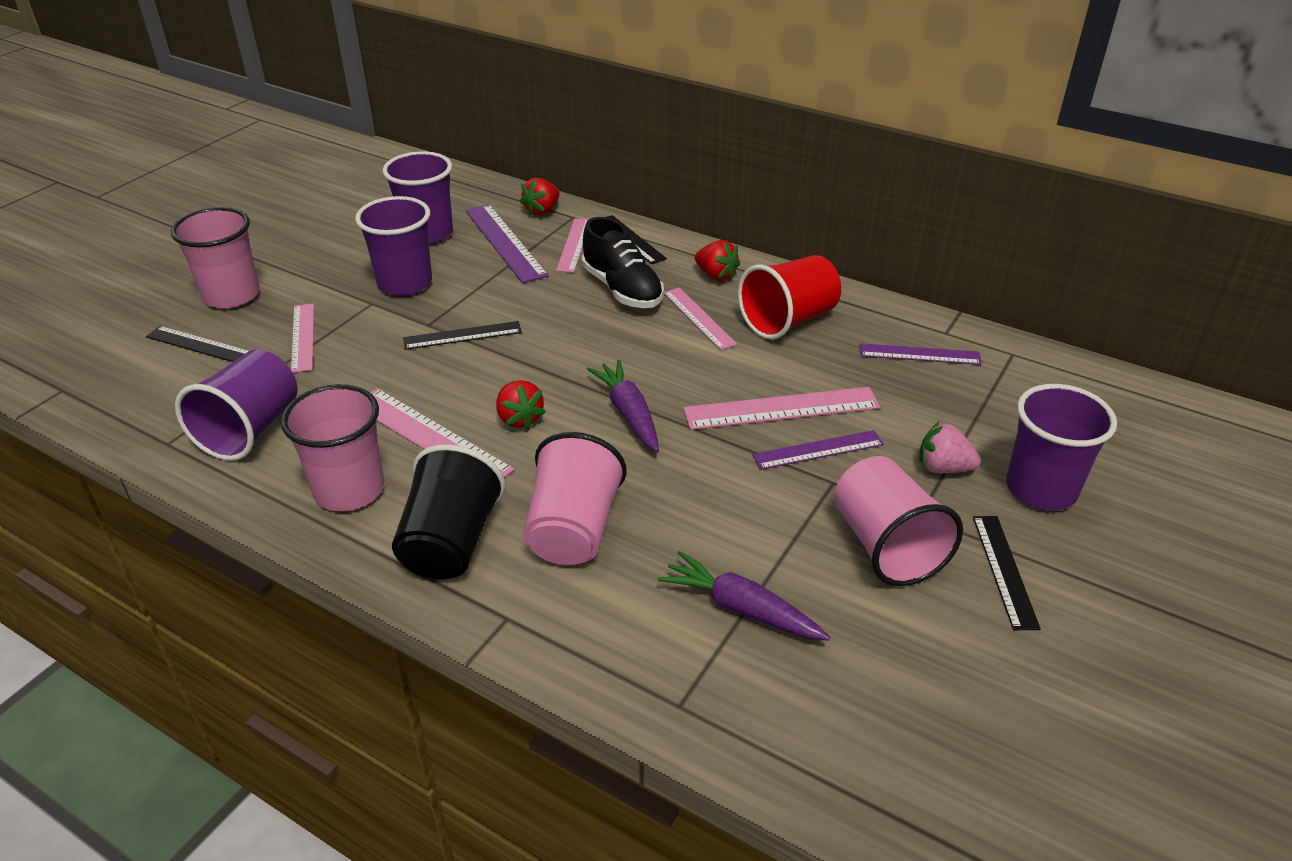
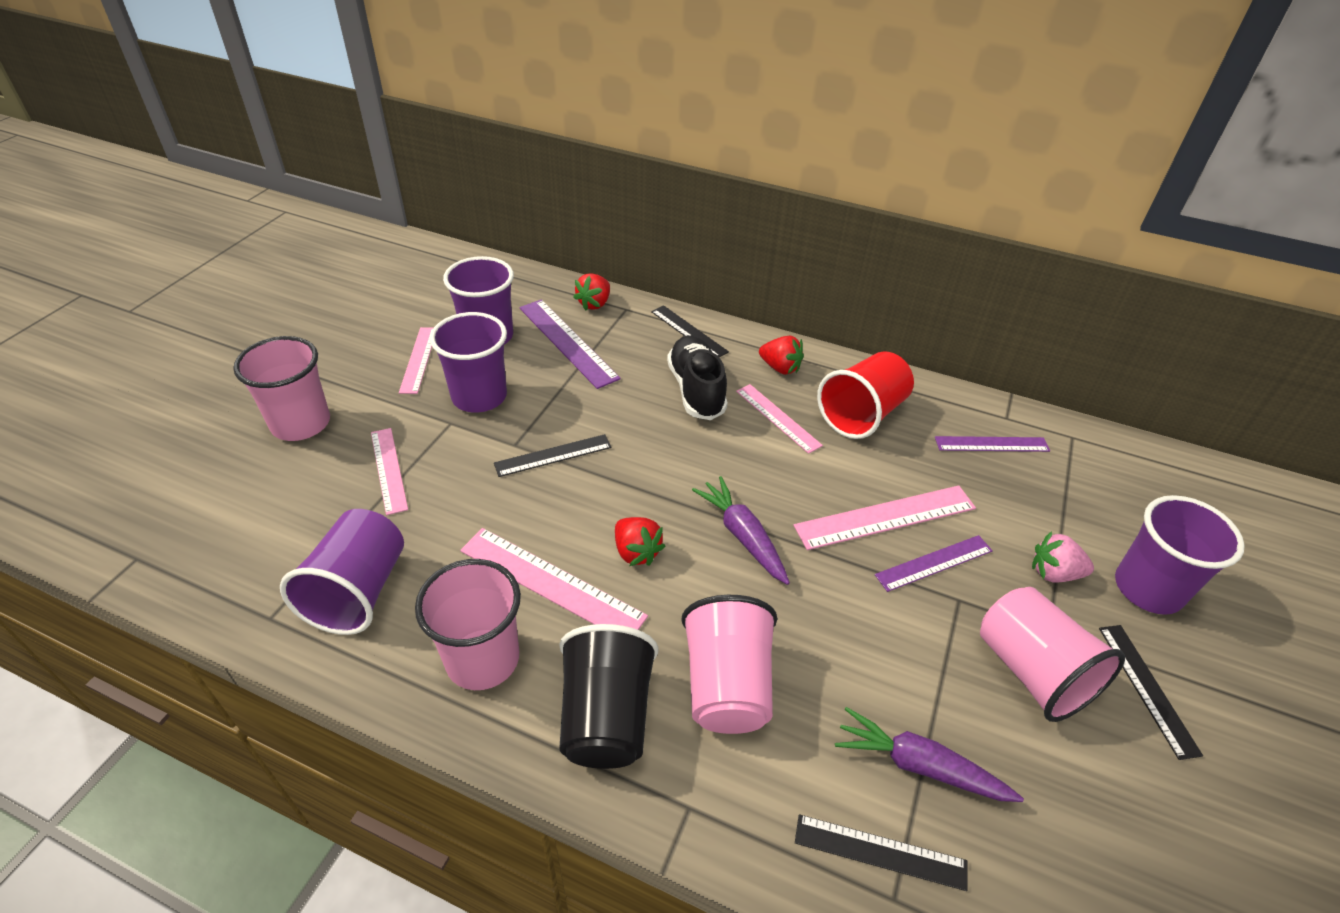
camera: 10 degrees left, 5 degrees up
(199, 345) = (279, 488): black ruler -> black ruler (880, 852)
(574, 245) = (635, 341): pink ruler -> pink ruler (418, 359)
(622, 289) = (696, 390): black shoe -> black shoe turned 150 degrees counterclockwise

